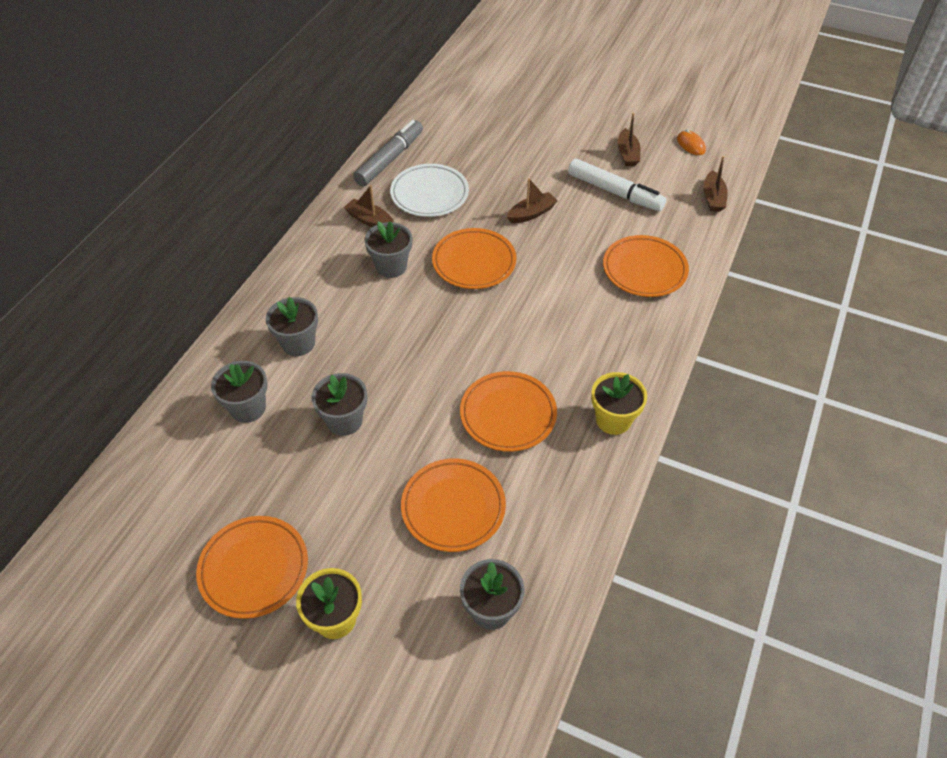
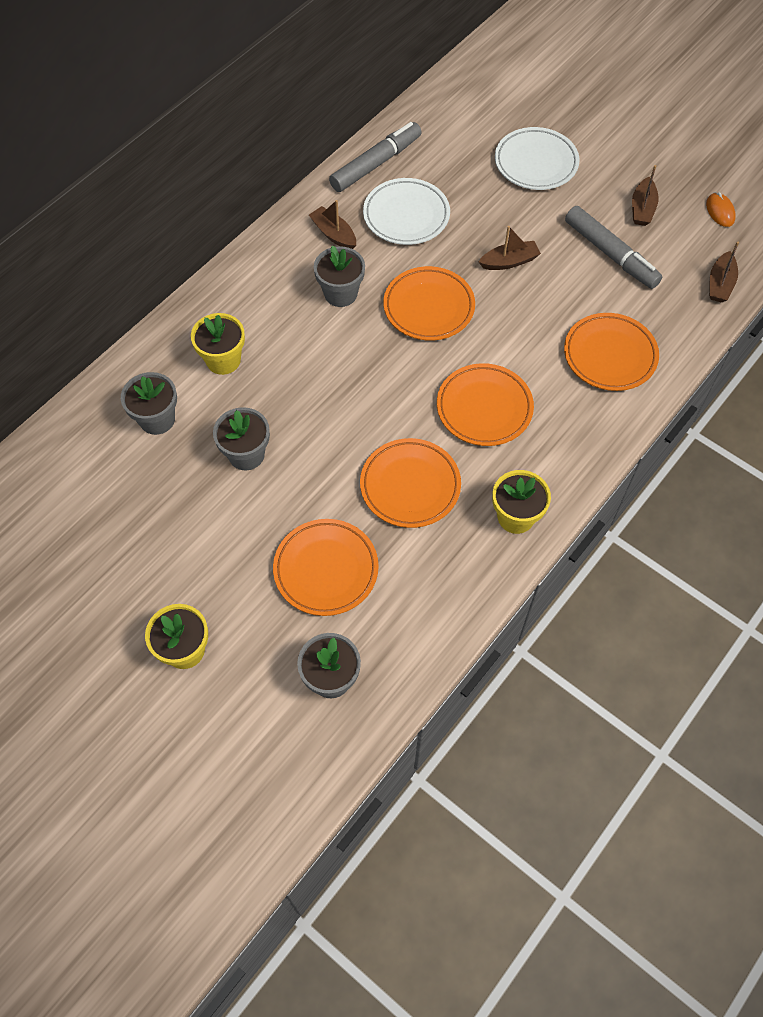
camera: 15 degrees right, 10 degrees up
(254, 569) = (123, 583): orange plate -> orange plate (484, 408)
(298, 343) = (223, 360): grey flower pot -> yellow flower pot
(526, 135) = (536, 163): none -> white plate
(615, 192) = (610, 254): white marker -> grey marker

